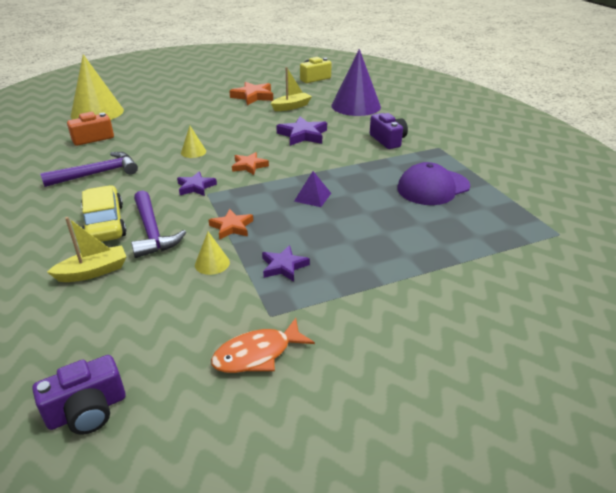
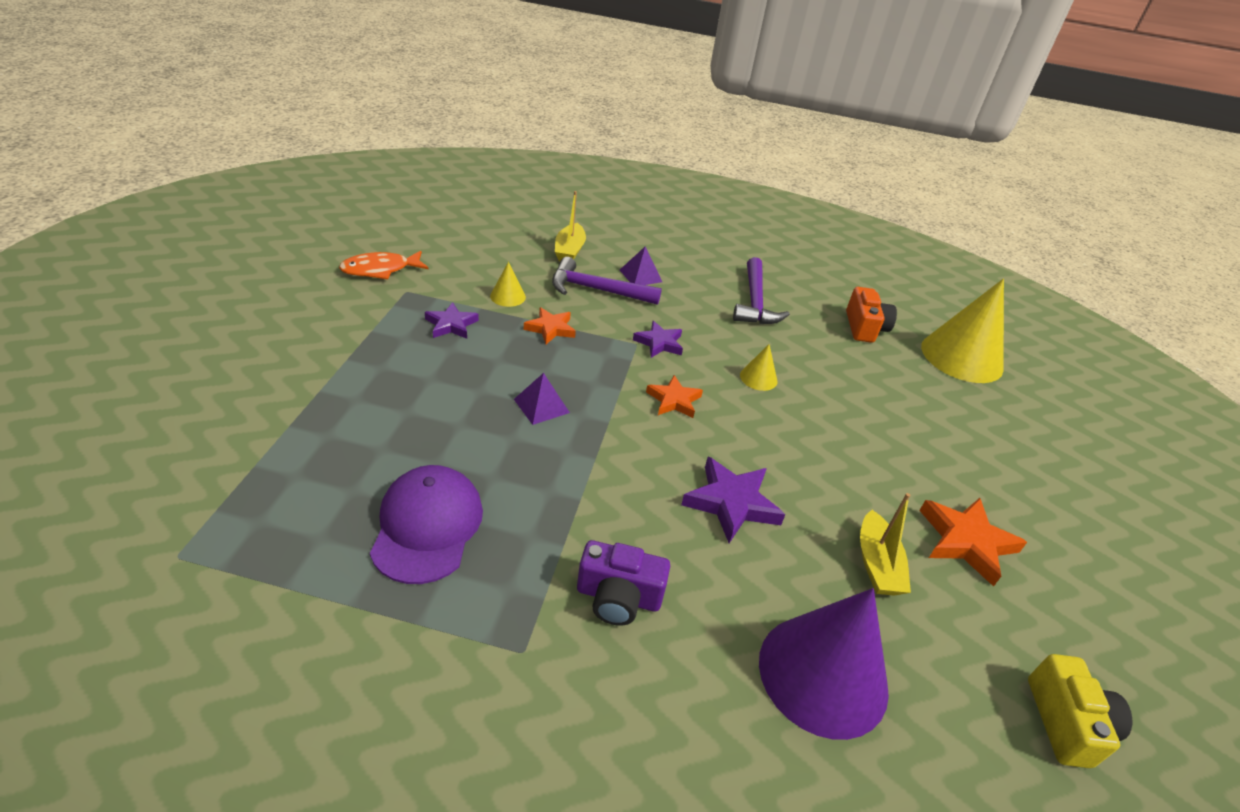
camera: 120 degrees right, 5 degrees up
(87, 410) = (431, 212): purple camera -> none
(105, 223) = (640, 275): yellow car -> purple pyramid
(257, 354) = (380, 270): orange fish -> orange fish turned 120 degrees counterclockwise

